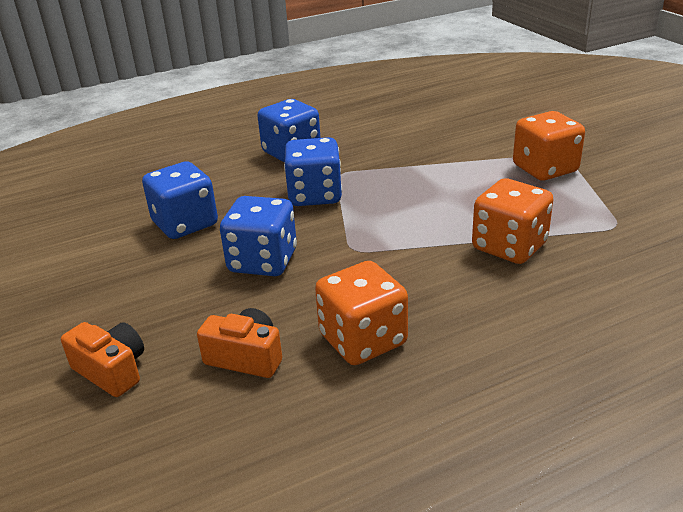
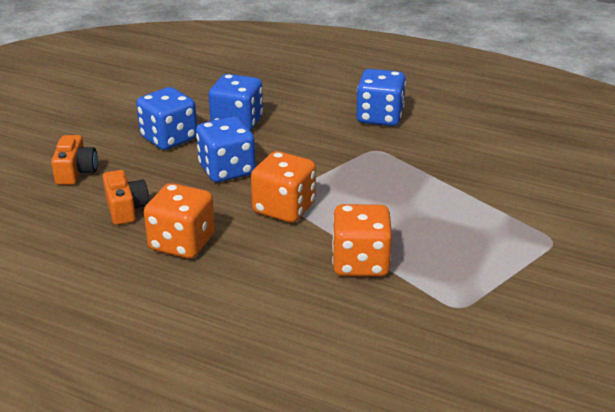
camera: 50 degrees right, 0 degrees up
(315, 195) = (331, 153): blue dice -> blue dice (169, 138)
(545, 169) = (511, 240): orange dice -> orange dice (284, 208)

